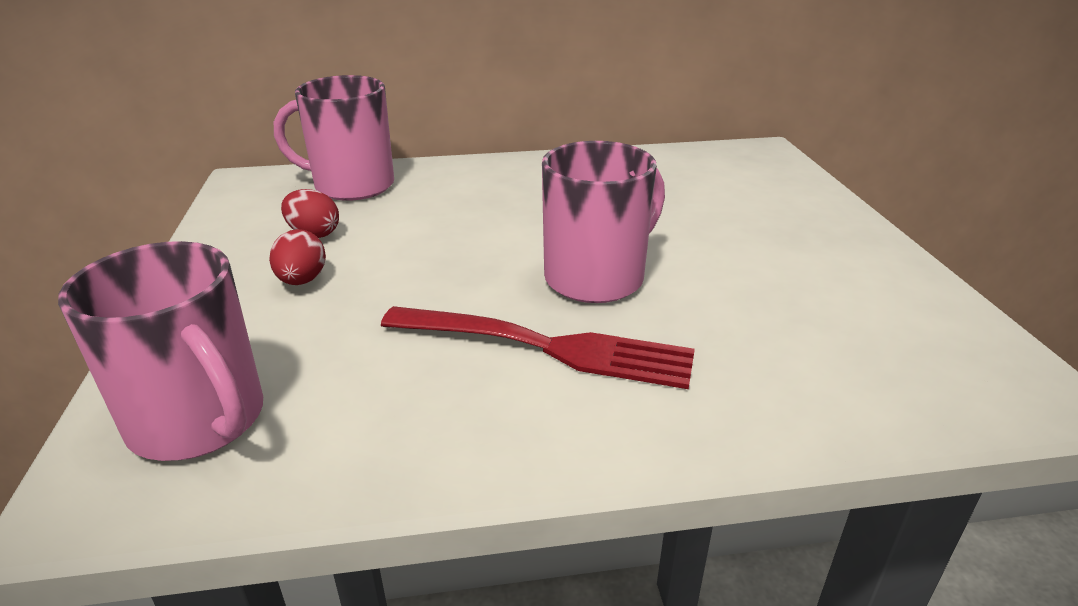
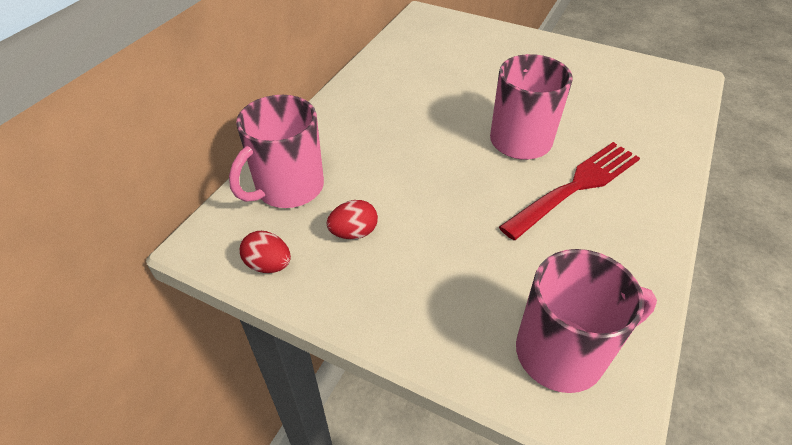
camera: 55 degrees left, 15 degrees up
(302, 281) = (422, 259): red egg -> red egg (268, 265)

